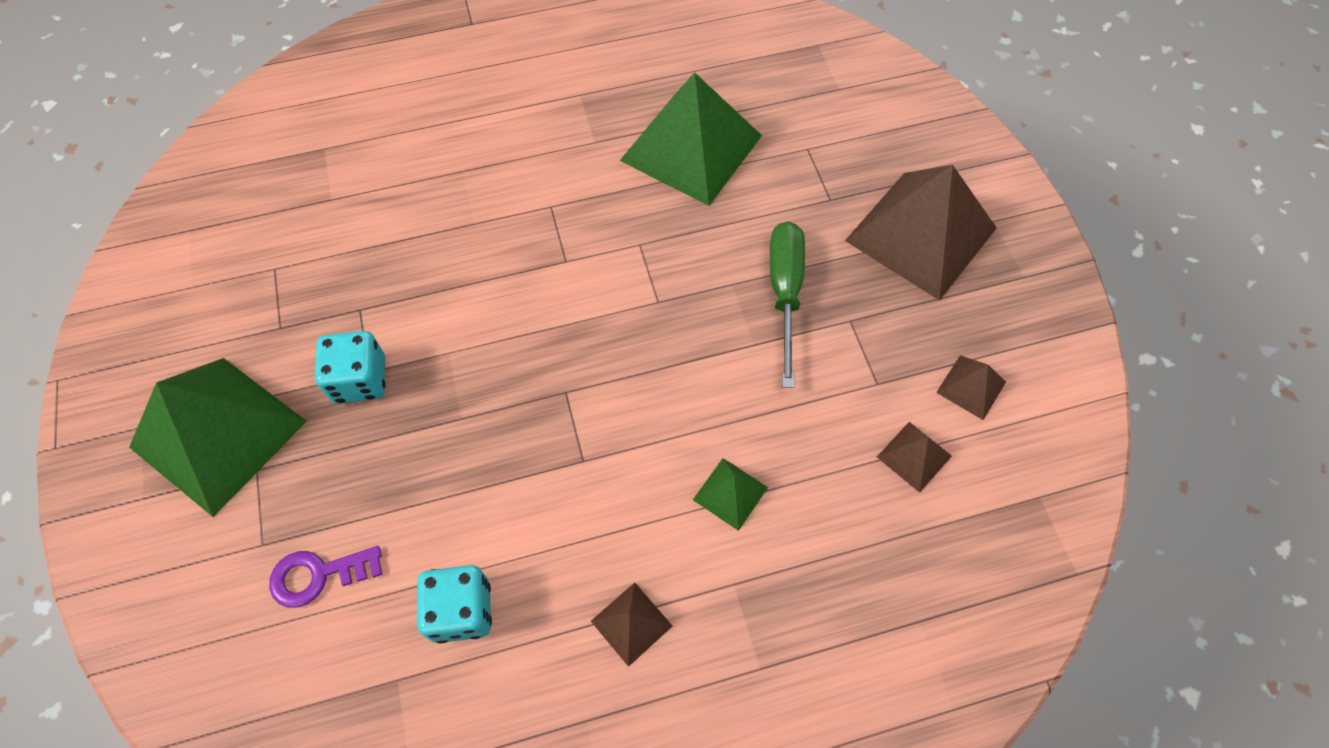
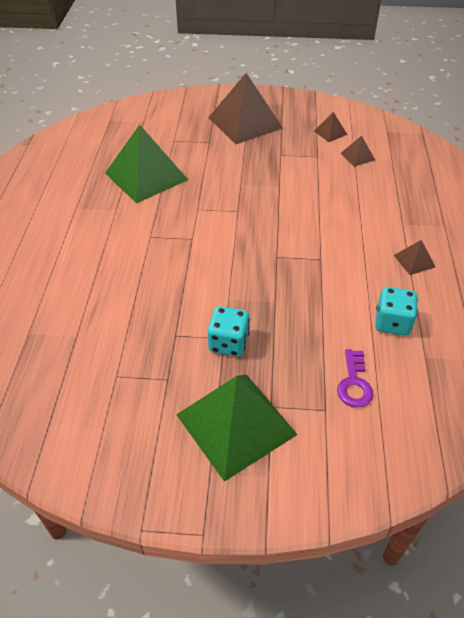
camera: 70 degrees left, 15 degrees down
(730, 493) = (357, 213): green pyramid -> none
(784, 293) = (255, 169): green screwdriver -> none

